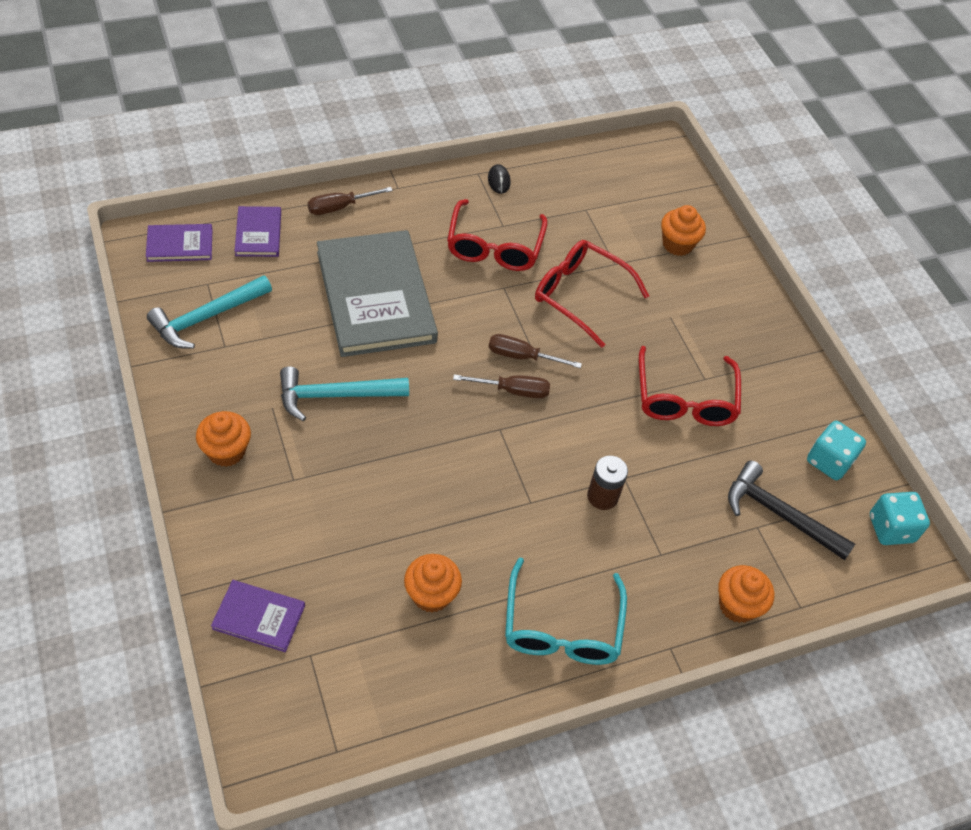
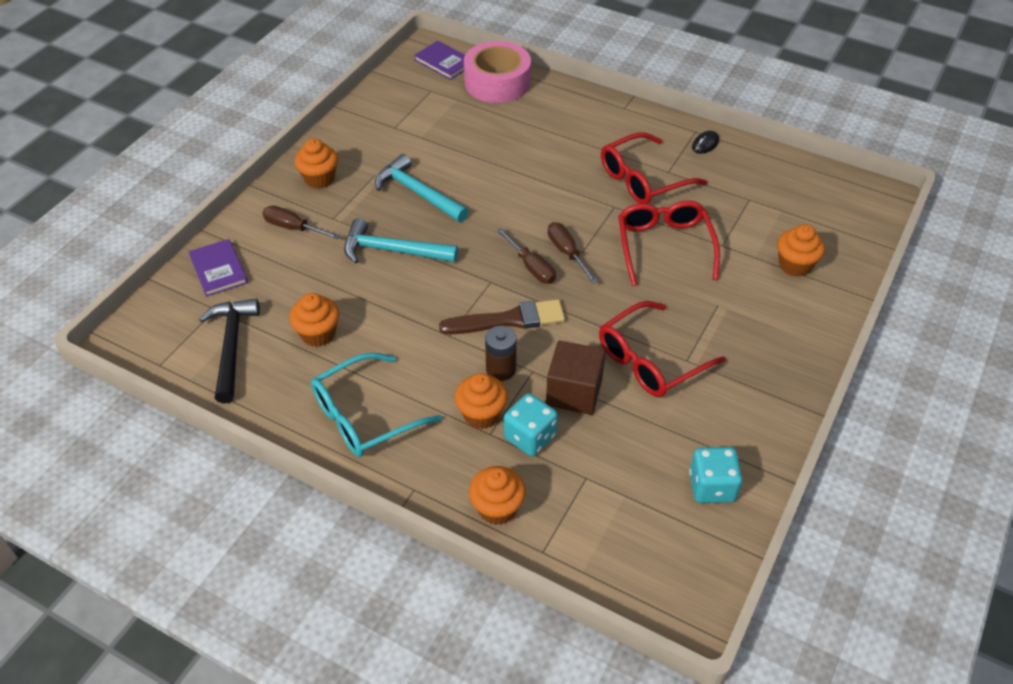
camera: 55 degrees right, 5 degrees down
(206, 317) = (405, 107): turquoise hammer -> turquoise hammer (393, 250)
(258, 233) = (497, 82): purple book -> pink tape
(339, 207) = (568, 97): brown screwdriver -> brown screwdriver (293, 228)
(376, 296) = (520, 158): grey book -> none
(555, 450) = (508, 320): none -> brown brush
(637, 545) = (481, 414): none -> orange cupcake
(671, 469) = (574, 392): none -> brown cube
(779, 514) = (616, 484): black hammer -> black hammer (232, 346)
(891, 528) = (697, 571): turquoise dice -> turquoise dice (530, 437)

